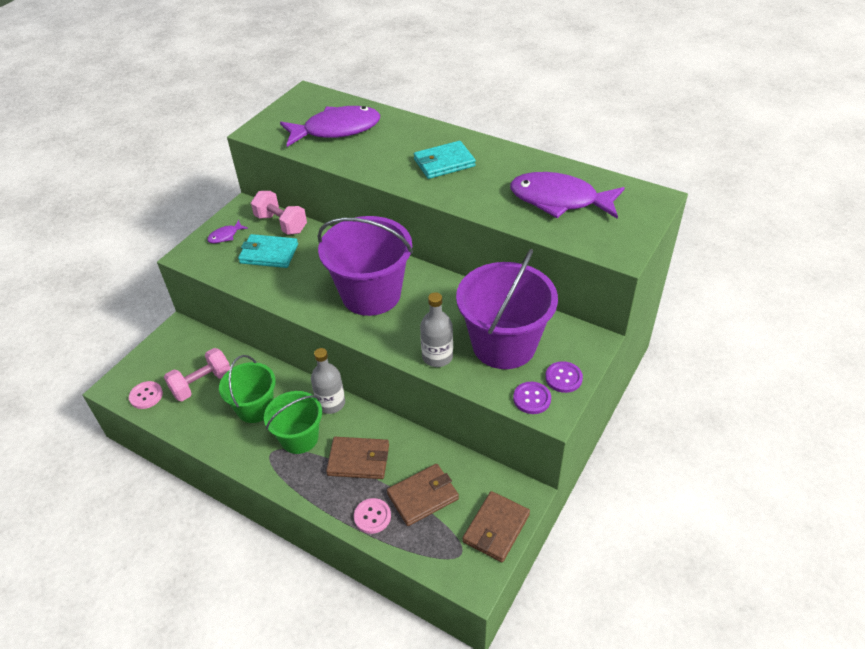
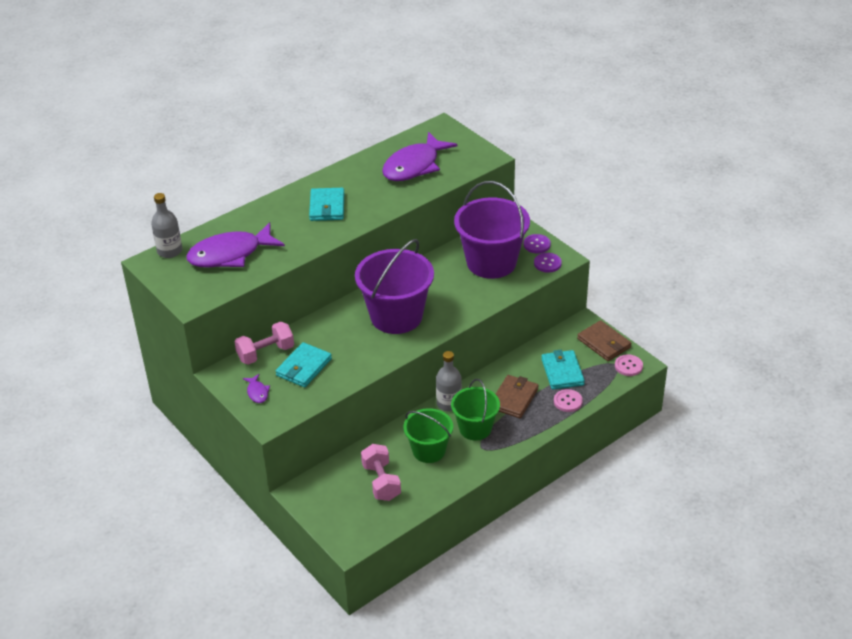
camera: 70 degrees left, 5 degrees down
(146, 396) = (374, 522): pink button -> pink button (628, 366)
(336, 130) = (230, 254): purple fish -> purple fish turned 120 degrees counterclockwise
(423, 496) = (562, 372): brown wallet -> turquoise wallet
(437, 356) = (485, 297): grey bottle -> grey bottle (169, 251)

